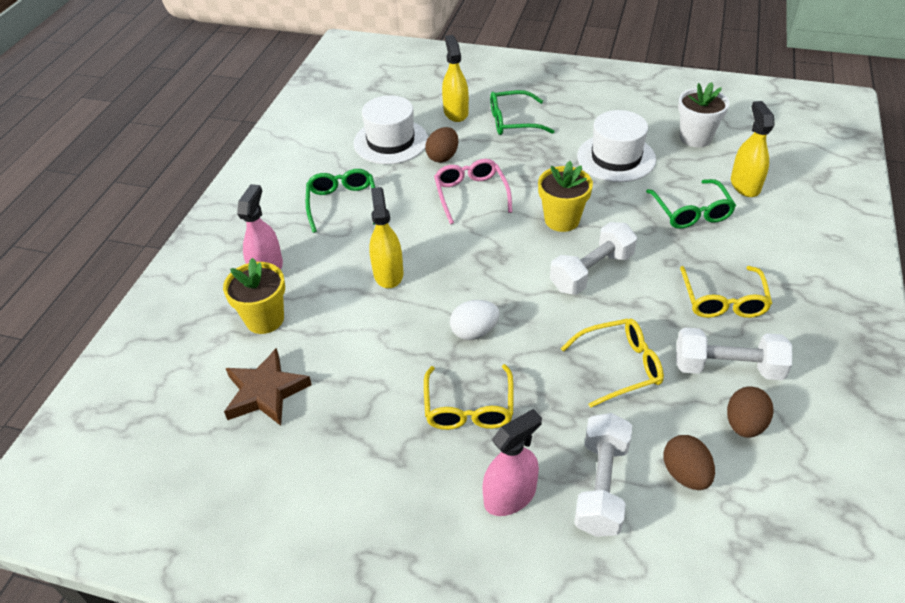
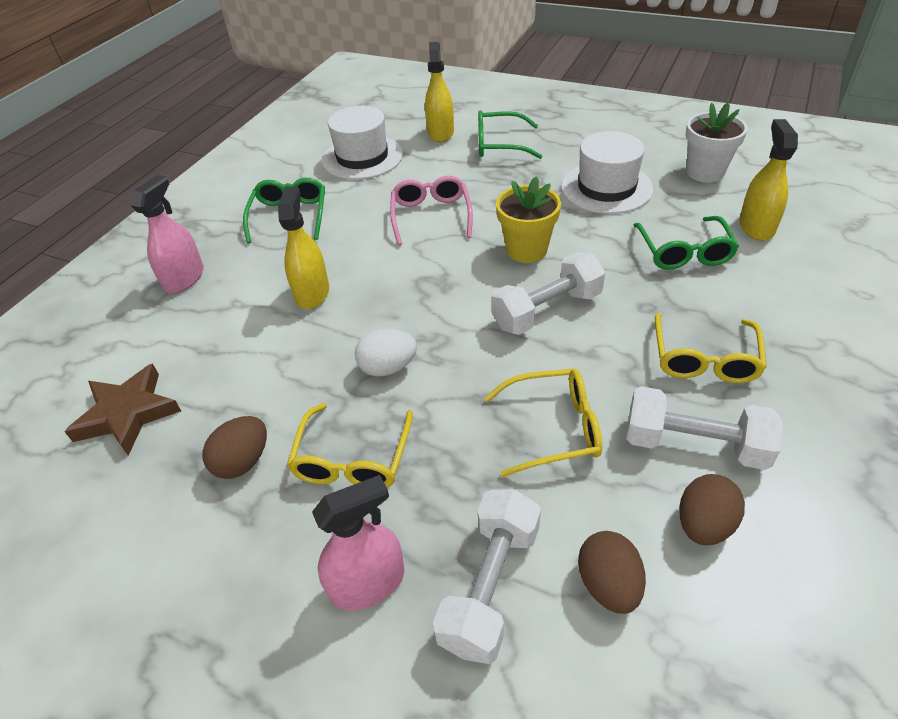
camera: 10 degrees right, 0 degrees up
(265, 319) = (160, 331): yellow flower pot -> none
(443, 157) = (412, 175): brown egg -> brown egg (243, 461)

